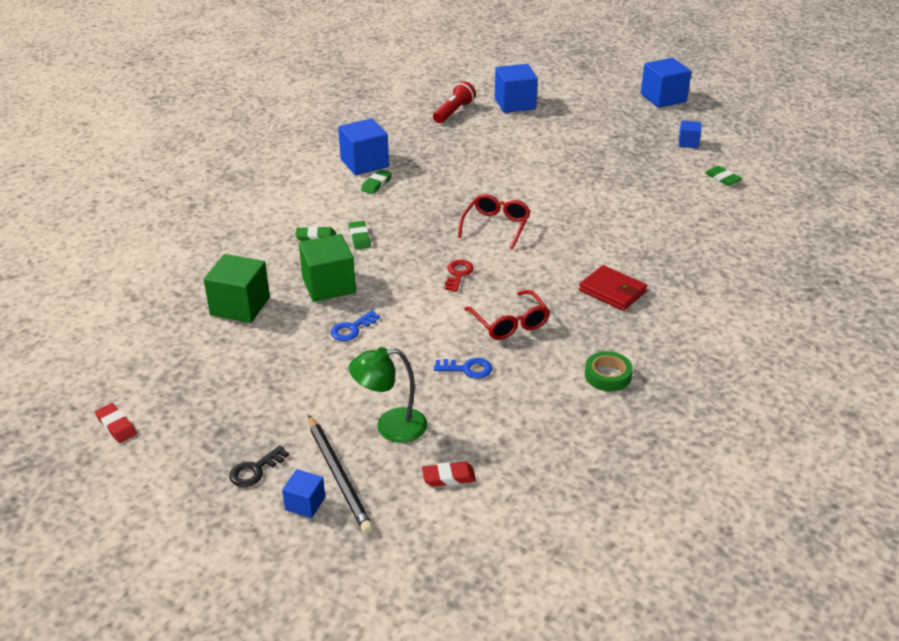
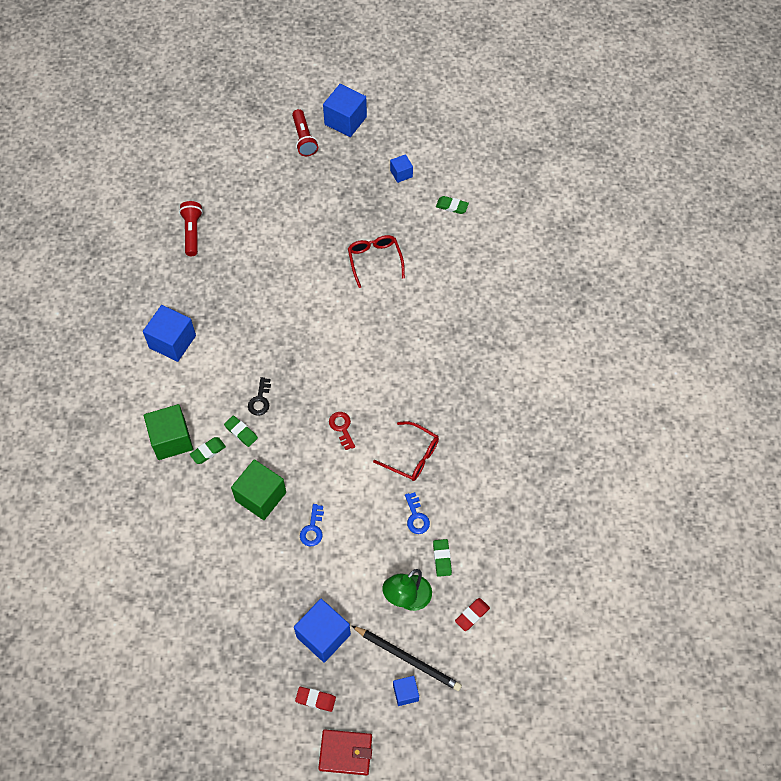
camera: 35 degrees left, 25 degrees up
(116, 426) = (232, 717): red eraser -> red eraser (315, 699)
(240, 306) = (215, 557): green cube -> green cube (171, 439)
(255, 470) = (354, 689): black key -> black key (260, 400)
(376, 184) = (203, 362): green eraser -> green eraser (442, 558)
(467, 369) = (416, 517): blue key -> blue key turned 105 degrees clockwise
(496, 226) = (330, 358): red glasses -> red glasses (375, 260)
(515, 103) = (233, 193): blue cube -> blue cube (323, 635)
(607, 375) = (505, 466): green tape -> none
(612, 96) = (304, 139): none -> red flashlight
(612, 291) = (456, 381): red wallet -> red wallet (345, 753)

